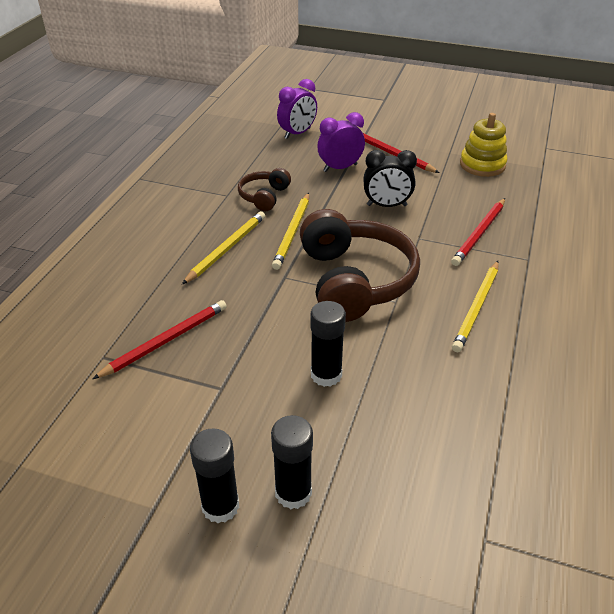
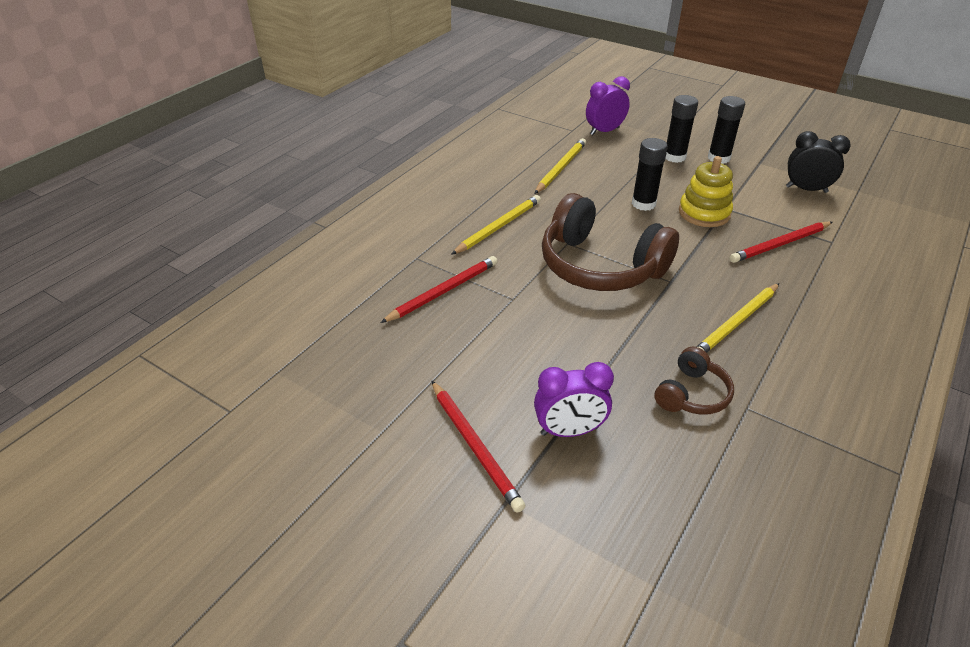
camera: 165 degrees left, 0 degrees up
(292, 232) = (657, 330): yellow pencil -> yellow pencil (560, 168)
(297, 133) = (625, 545): purple clock -> purple clock (604, 131)
(354, 281) = (600, 266): brown headphones -> brown headphones turned 60 degrees counterclockwise
(386, 205) = (529, 348): black clock -> black clock (806, 189)
(482, 165) = (355, 393): yellow stacking toy -> yellow stacking toy (704, 213)

